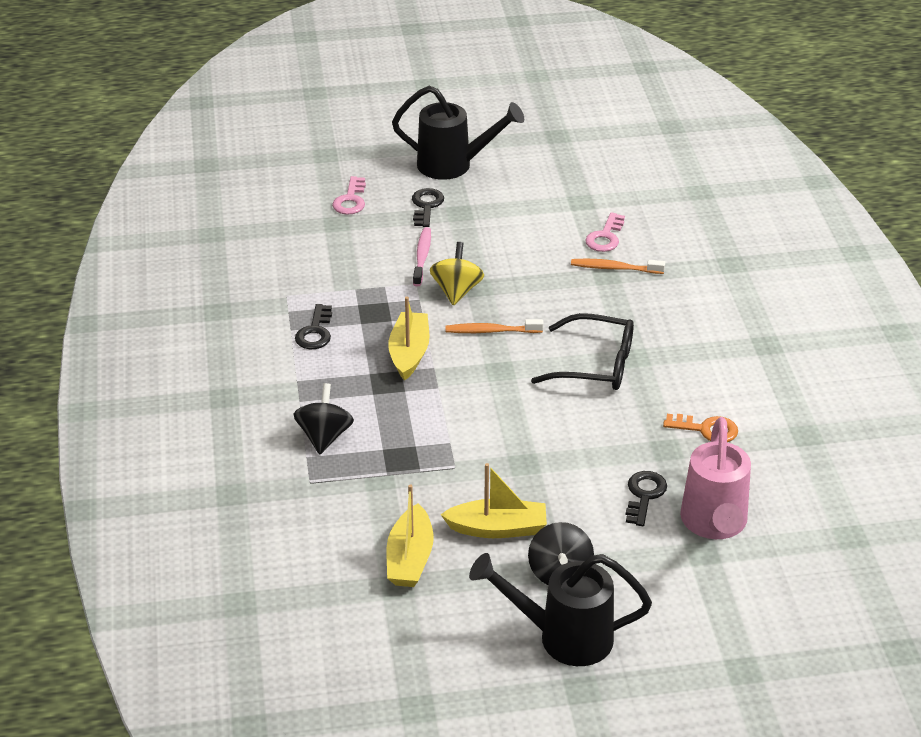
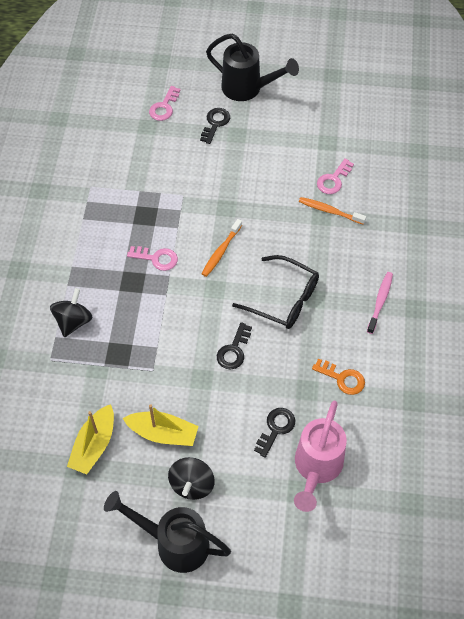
camera: 15 degrees right, 20 degrees up
(315, 332) = (99, 224): black key -> black key (234, 350)
(409, 353) = (157, 258): yellow boat -> pink key
(422, 257) = (196, 171): pink toothbrush -> pink toothbrush (380, 302)
(456, 291) = (209, 208): yellow spinning top -> none
(492, 331) = (221, 251): orange toothbrush -> orange toothbrush turned 75 degrees counterclockwise

